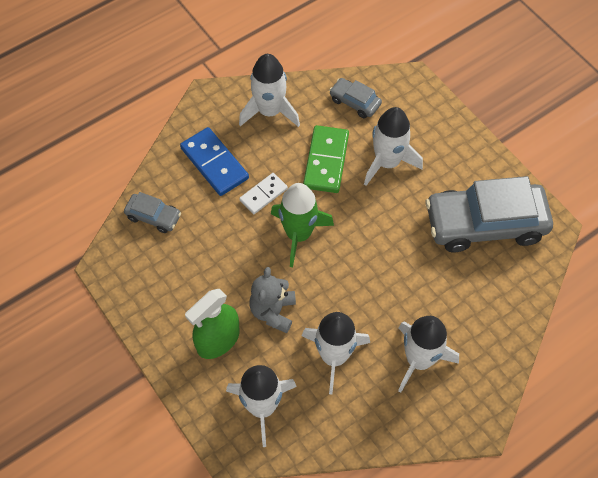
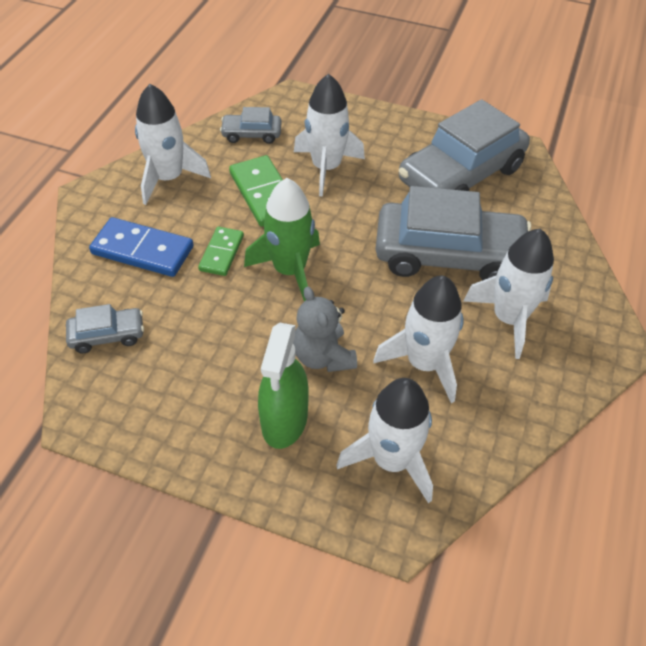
camera: 35 degrees left, 10 degrees down
(263, 194) = (221, 253): white domino -> green domino
(418, 286) = (448, 255): none -> grey car

